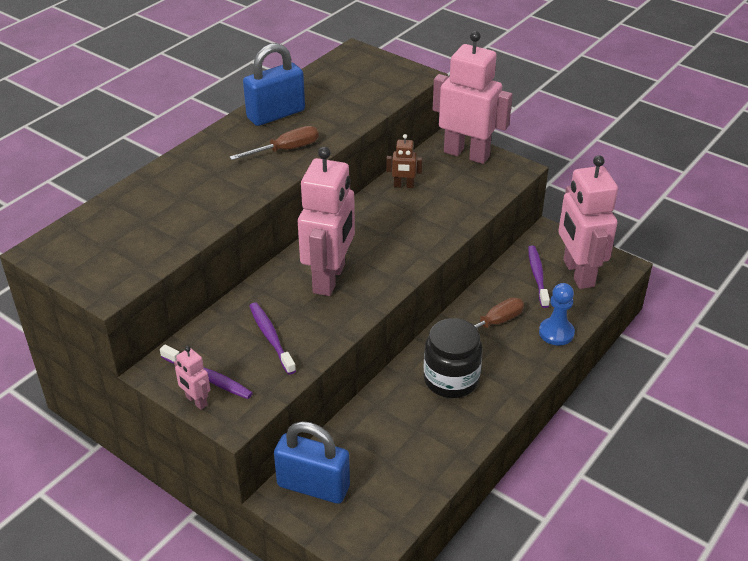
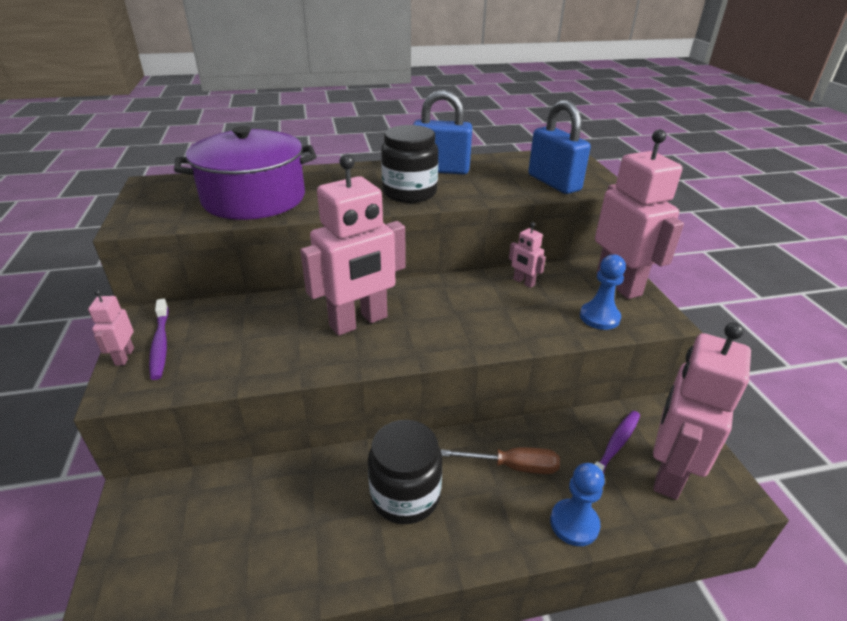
camera: 40 degrees right, 5 degrees down
(168, 217) = (254, 198): none -> purple pot
(271, 337) = (247, 341): purple toothbrush -> none
(285, 150) = (409, 193): brown screwdriver -> black jar
(313, 486) = (166, 509): blue padlock -> blue padlock (554, 183)
(403, 186) = (523, 282): brown robot -> pink robot
(480, 187) = (599, 317): none -> blue pawn

